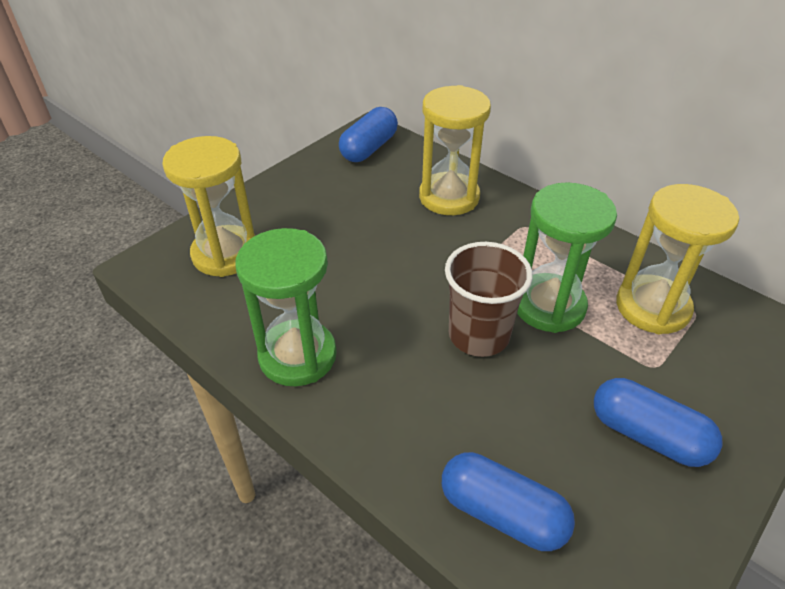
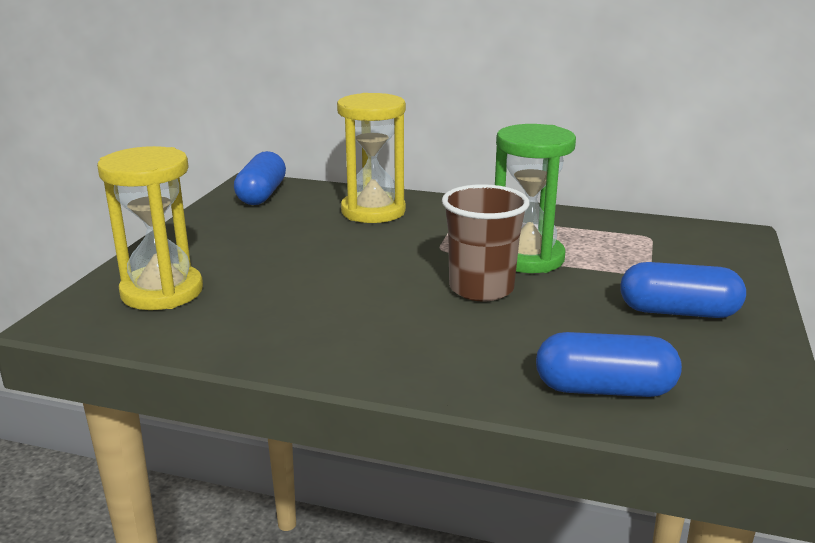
camera: 25 degrees left, 20 degrees down
(297, 356) = (311, 342): green hourglass -> none
(652, 307) = (613, 241): yellow hourglass -> none

